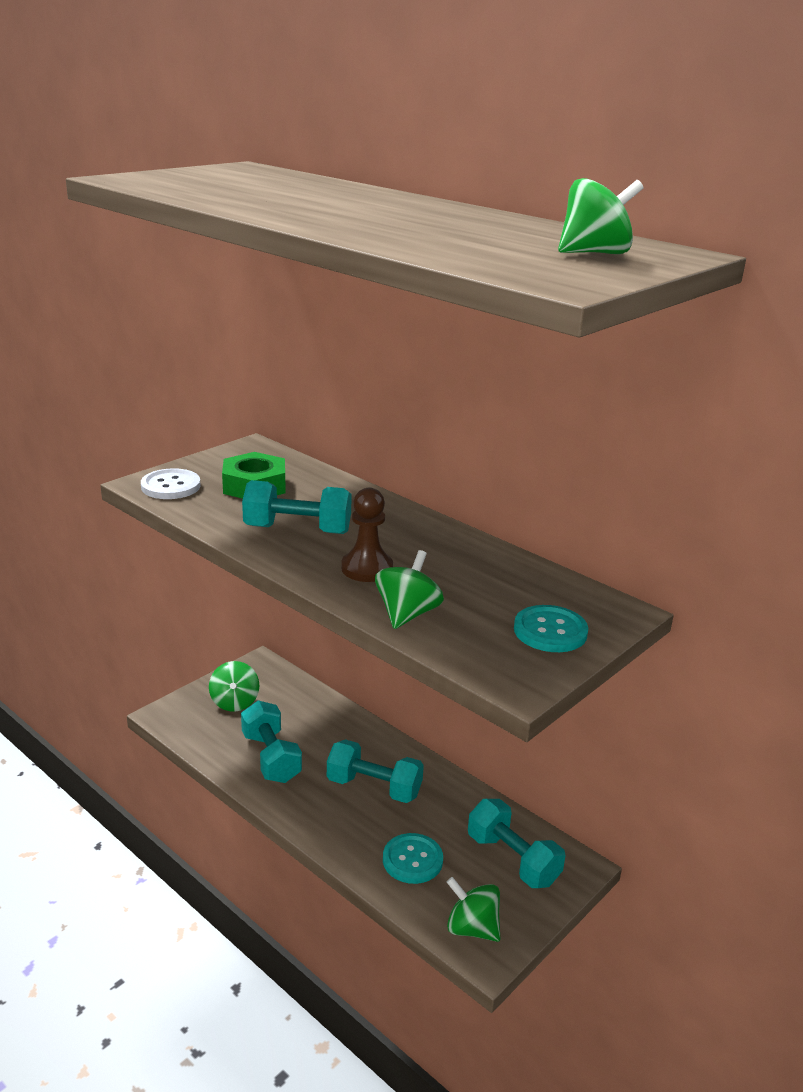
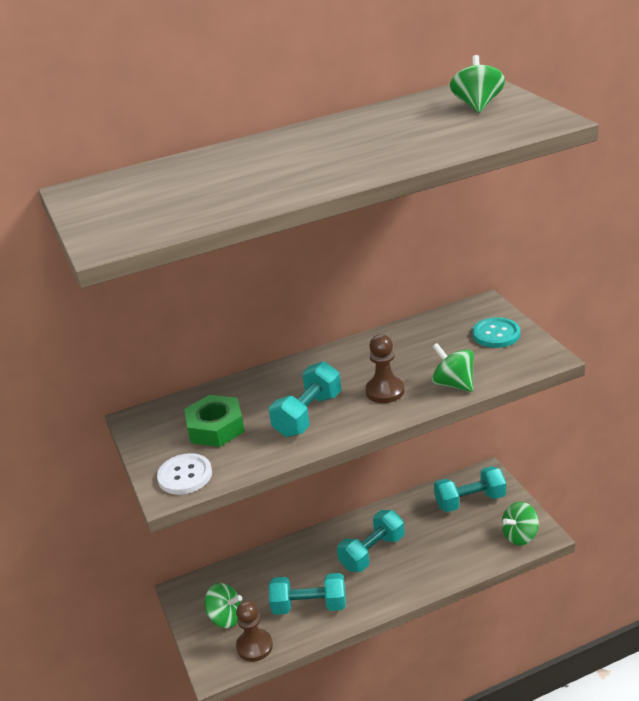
camera: 60 degrees left, 5 degrees up
(202, 733) = (254, 646): none -> brown pawn
(412, 860) = (452, 549): turquoise button -> none

